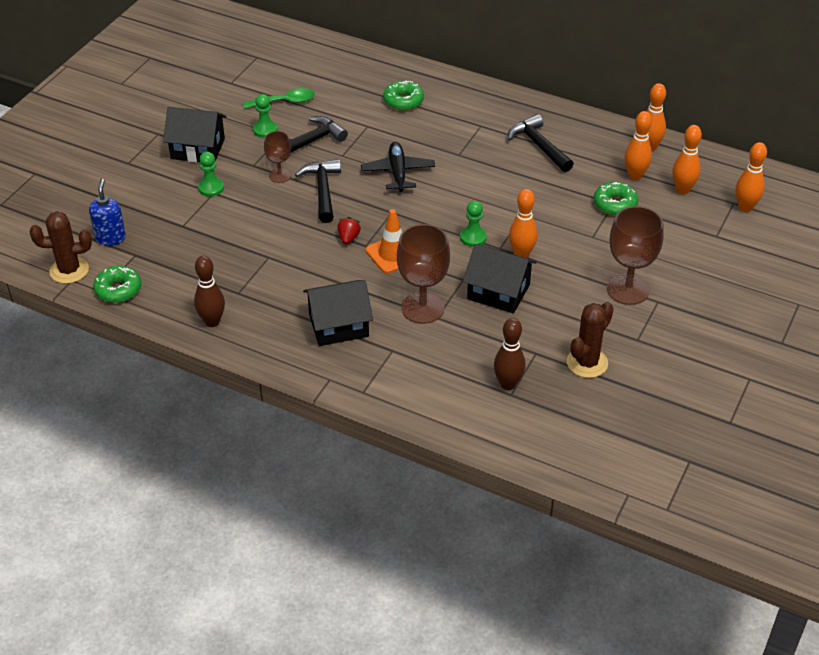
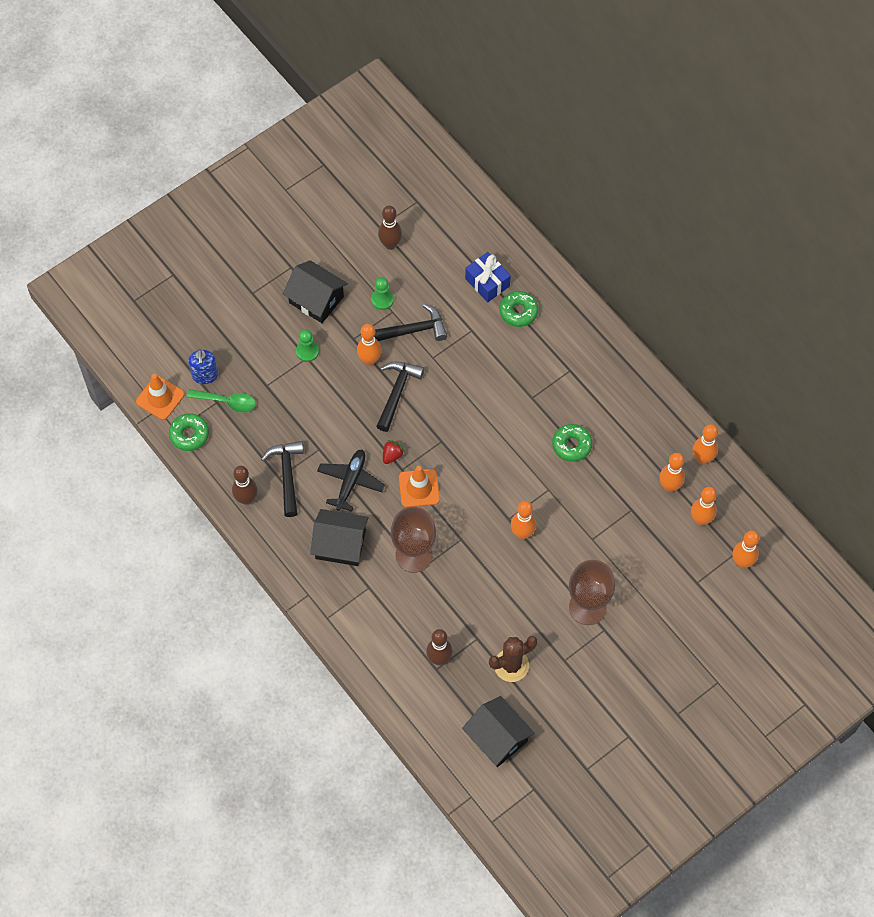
camera: 25 degrees right, 20 degrees up
(69, 270) = (160, 398): brown cactus -> orange traffic cone
(111, 238) = (205, 375): blue soap dispenser -> blue soap dispenser turned 150 degrees clockwise
(249, 91) = (390, 244): none -> brown bowling pin
(279, 175) = (369, 360): brown goblet -> orange bowling pin
(285, 102) = (415, 270): green spoon -> green spoon (227, 402)
(360, 90) = (487, 282): none -> blue gift
(398, 172) = (469, 397): black plane -> black plane (350, 482)
(473, 237) = (493, 498): green pawn -> none
(498, 292) = (482, 564): black house -> black house (497, 737)
(538, 145) = (607, 416): black hammer -> black hammer (287, 475)
(615, 204) = (632, 511): green donut -> green donut (571, 445)

